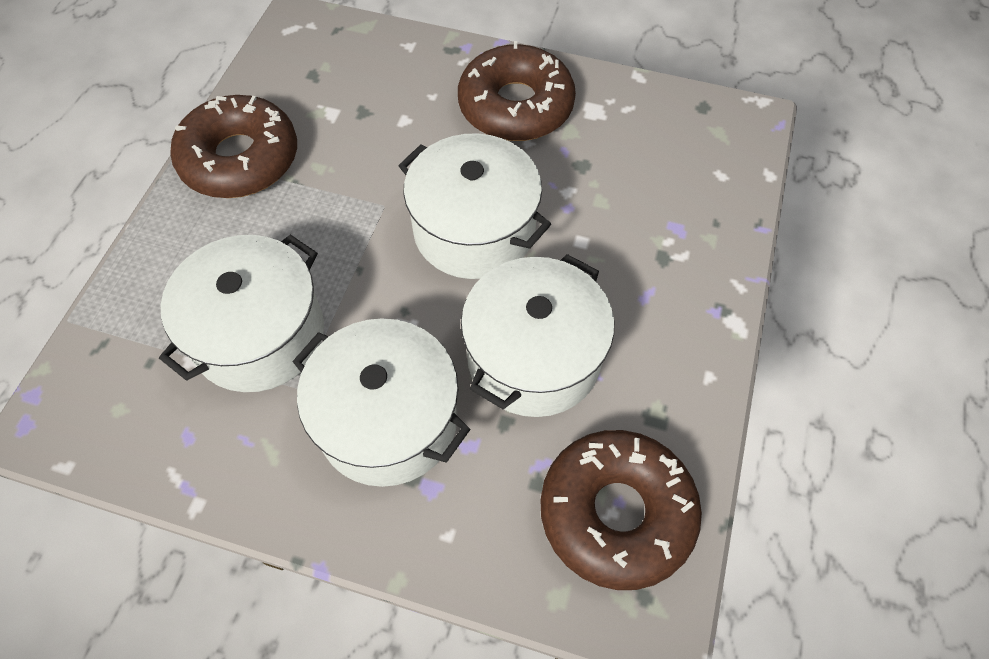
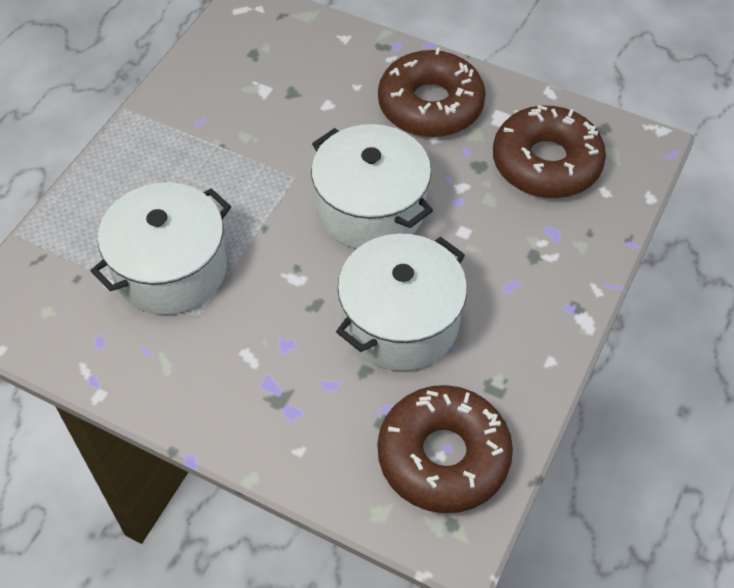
camera: 10 degrees right, 5 degrees down
(240, 159) = (178, 120): brown donut -> brown donut (546, 163)
(388, 420) = (266, 354): white pot -> none

